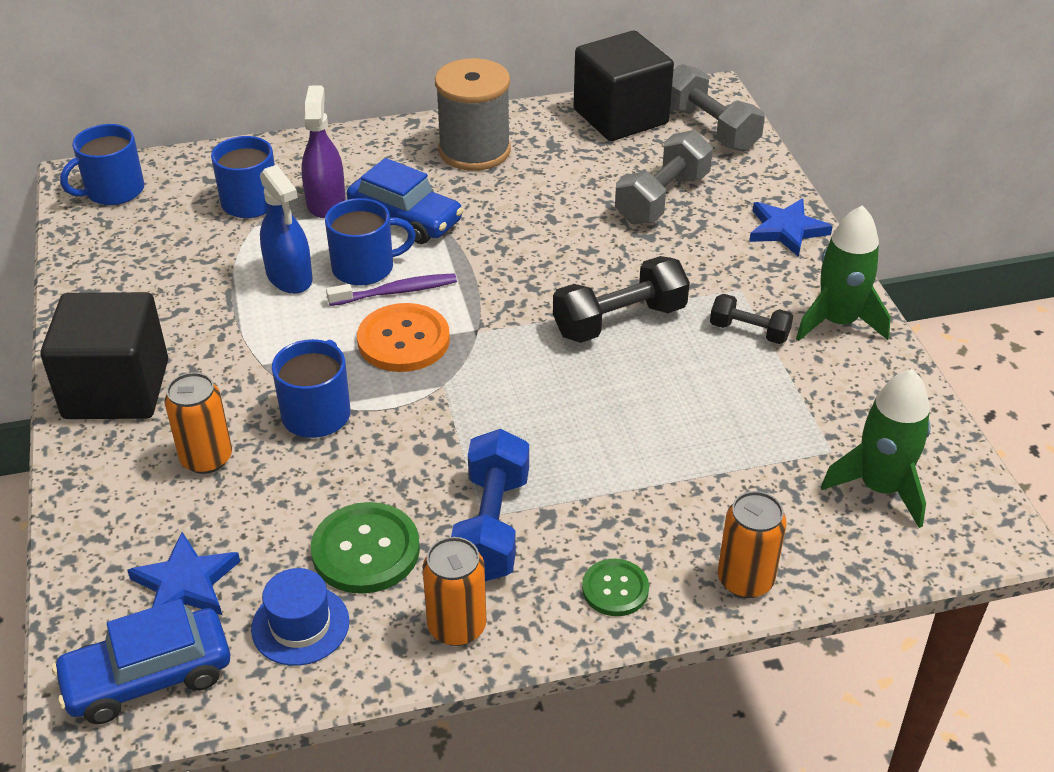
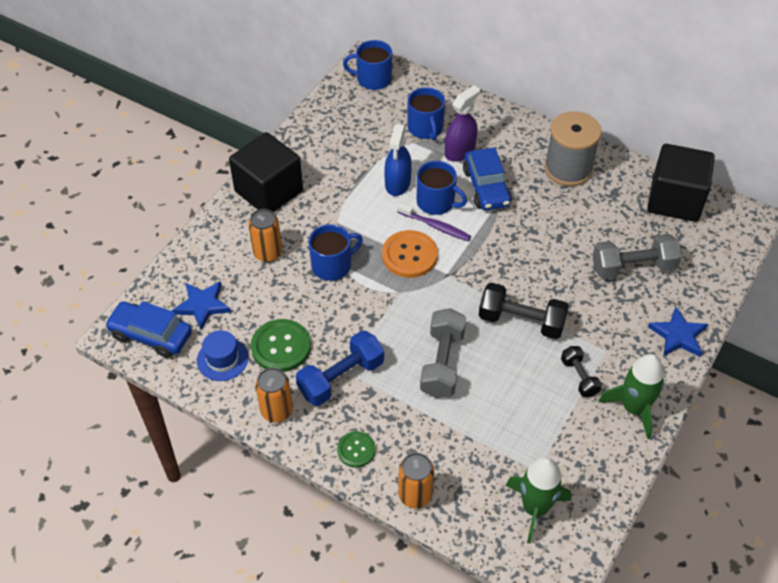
camera: 45 degrees right, 10 degrees up
(710, 128) = (718, 242): grey dumbbell -> grey dumbbell (442, 363)

